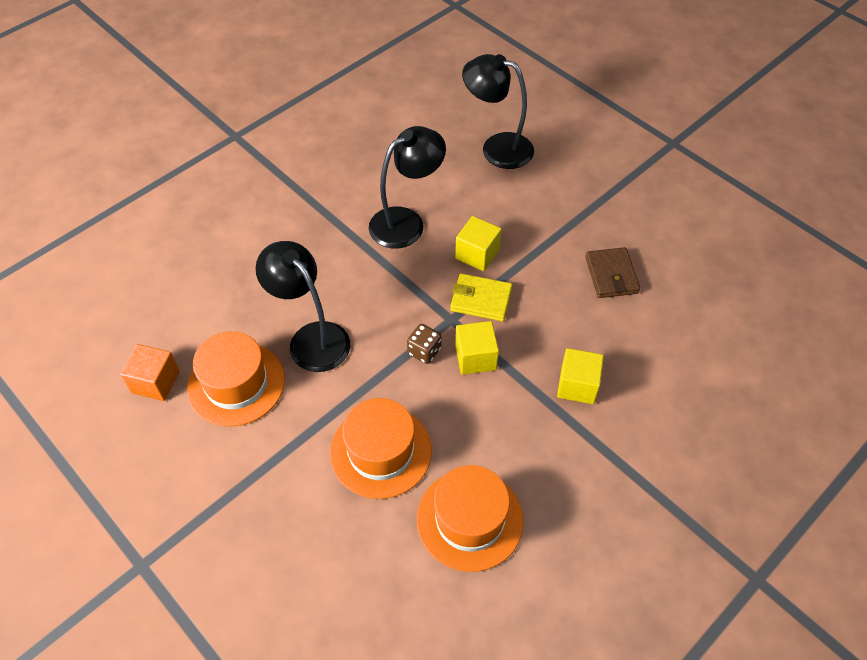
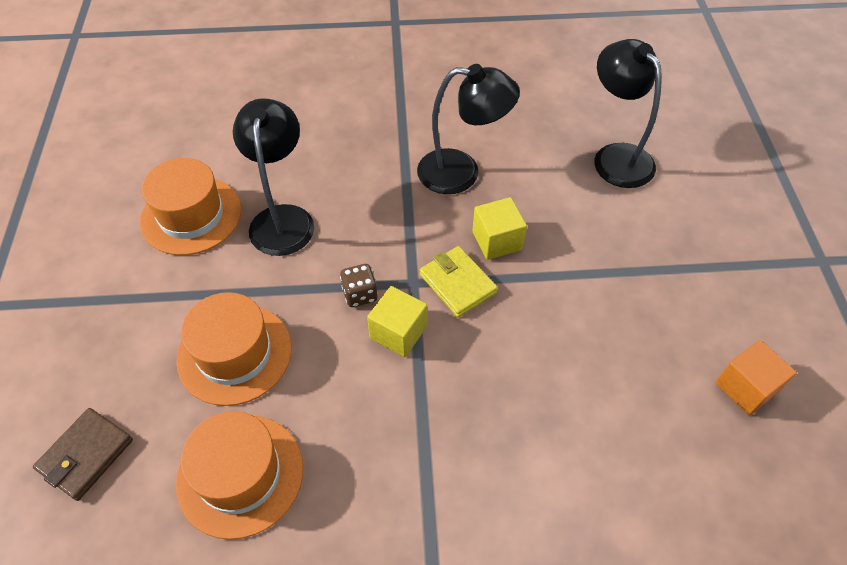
camera: 40 degrees right, 0 degrees up
(155, 382) = (141, 174): orange cube -> orange cube (746, 387)
(577, 385) = (466, 430): yellow cube -> none
(611, 275) = (612, 348): brown wallet -> brown wallet (86, 455)

